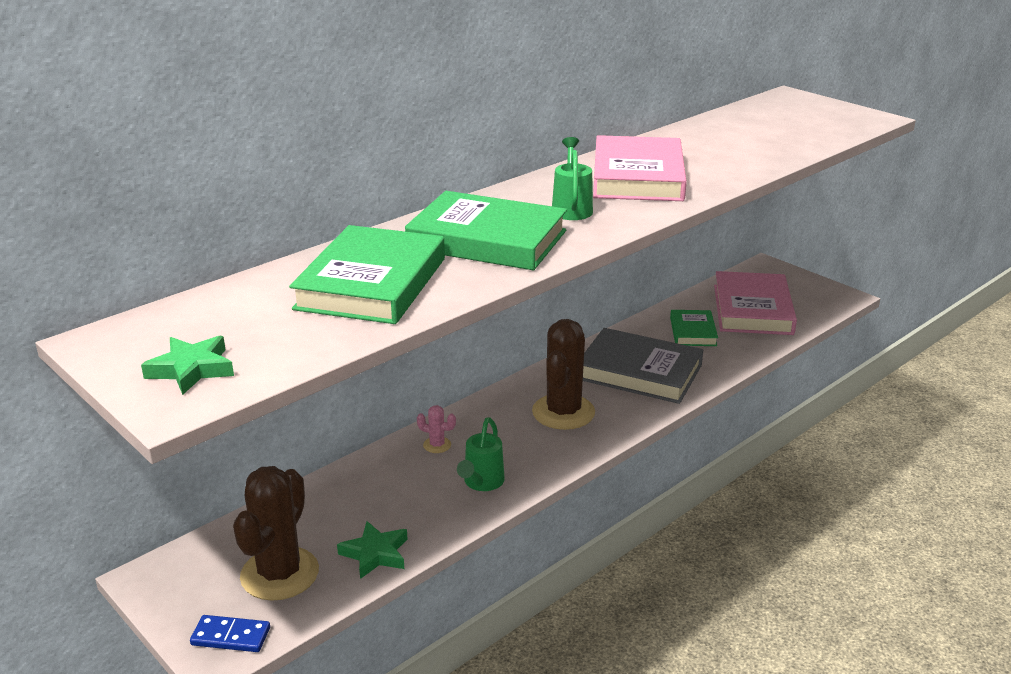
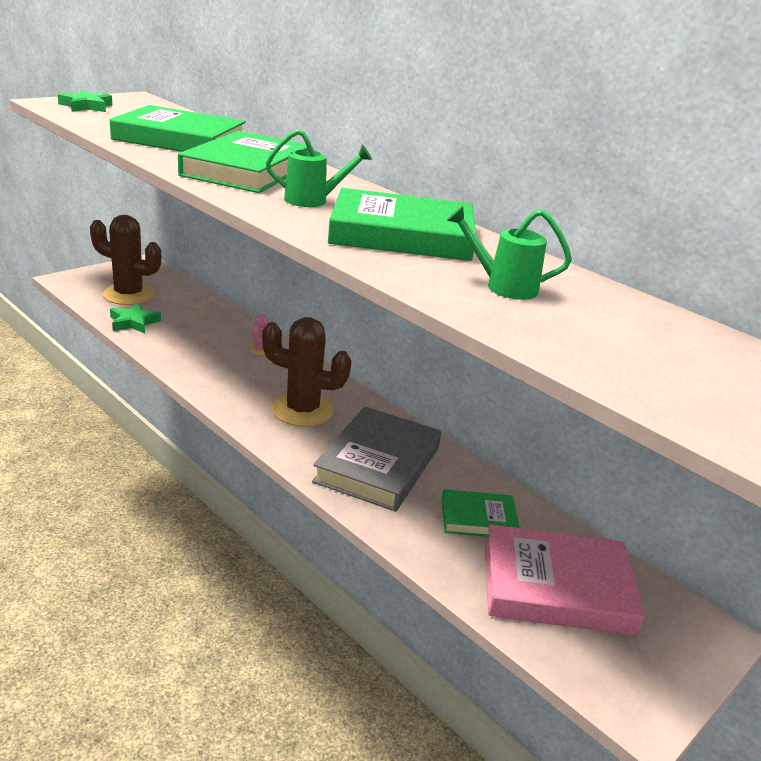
camera: 85 degrees right, 0 degrees up
(231, 636) = (79, 282): blue domino -> none
(481, 483) = (202, 364): green watering can -> green watering can (503, 286)
(638, 177) = (402, 235): pink book -> green book

